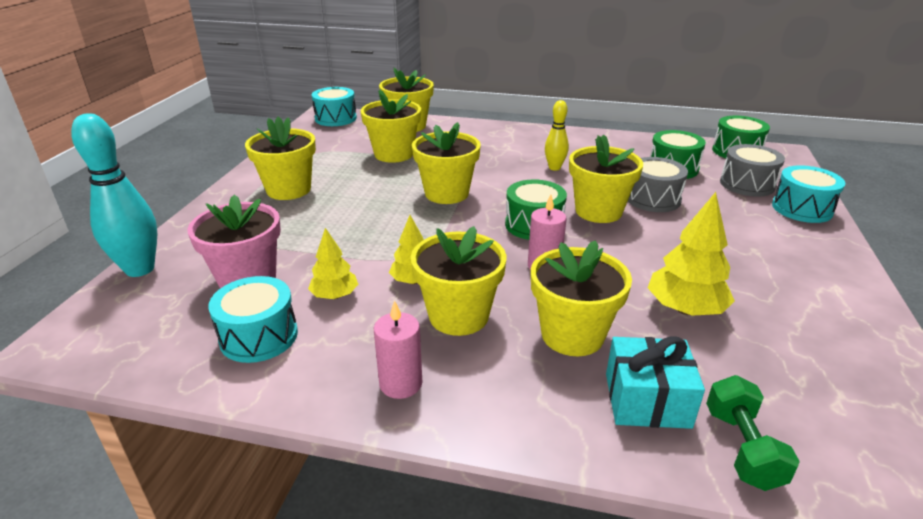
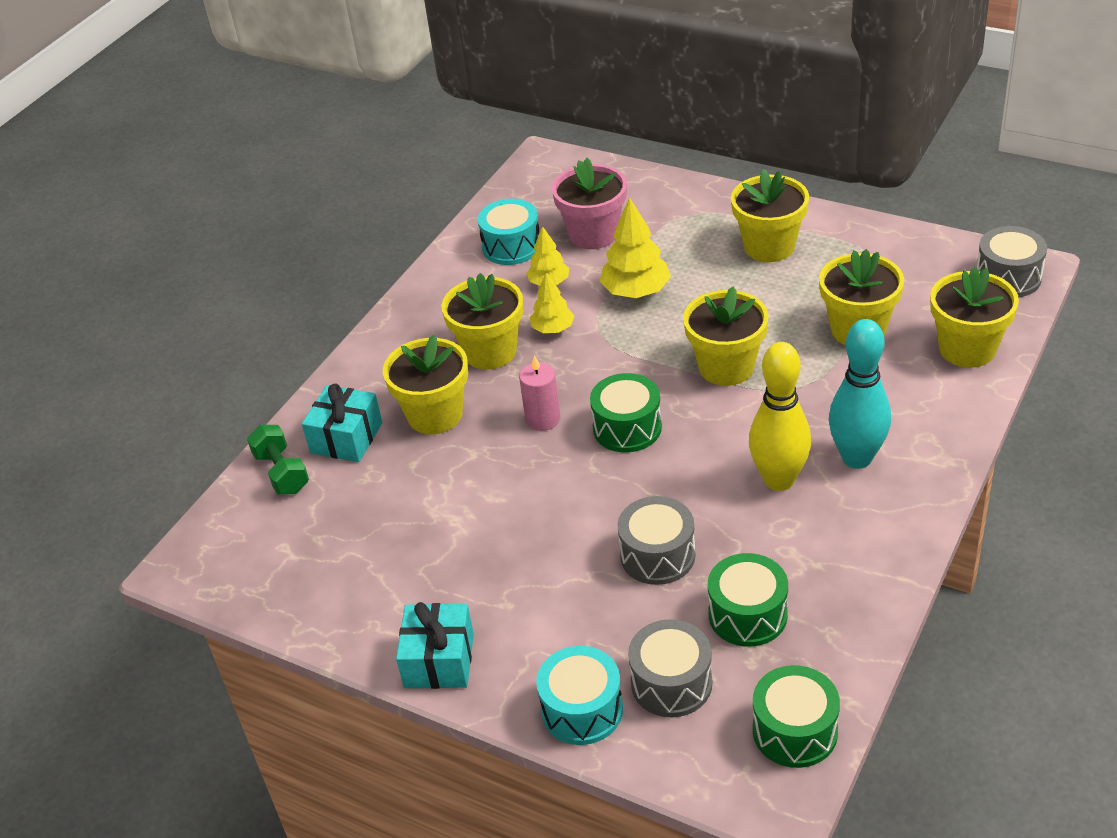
camera: 110 degrees right, 10 degrees up
(140, 269) = (633, 176): turquoise bowling pin -> turquoise bowling pin (857, 458)
(335, 118) = (1008, 277): turquoise drum -> grey drum
(400, 383) = (426, 315): pink candle -> none
(554, 168) = (779, 480): yellow bowling pin -> yellow bowling pin, size x1.75
(598, 211) = (641, 491): yellow flower pot -> none
(685, 309) = (434, 500): yellow tree -> yellow tree (636, 291)
(742, 448) = (282, 472): green dumbbell -> green dumbbell turned 45 degrees clockwise
(838, 271) = (439, 660): none -> turquoise gift

